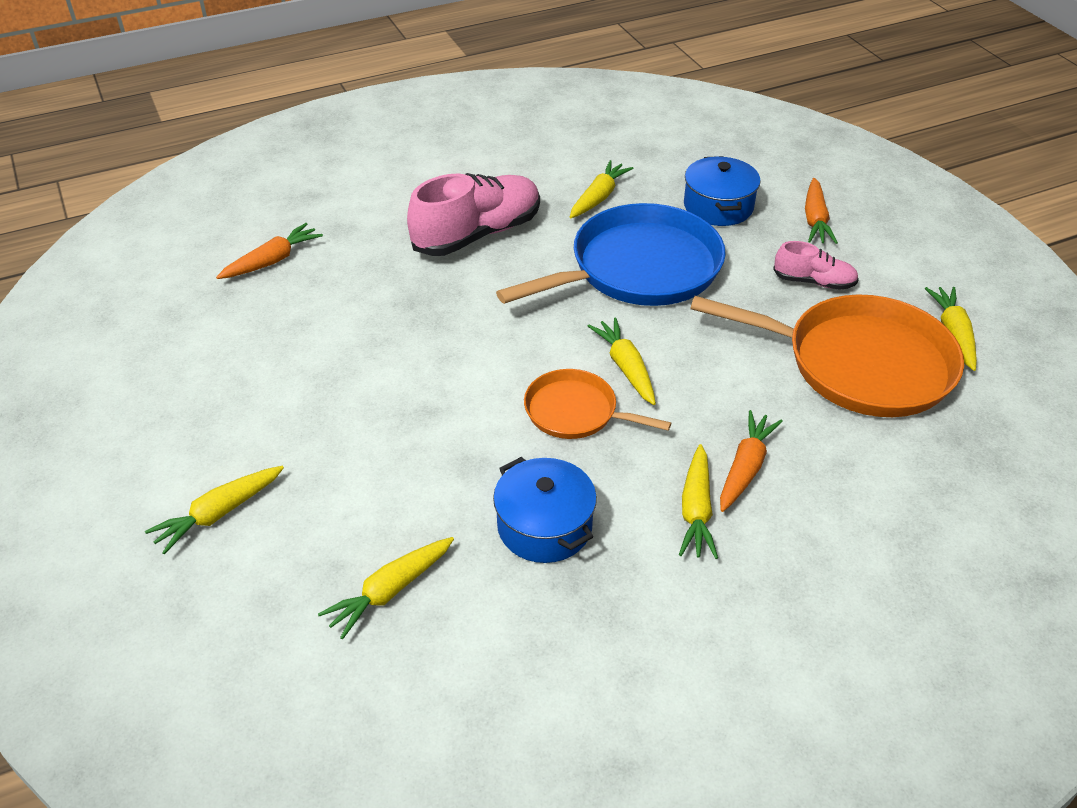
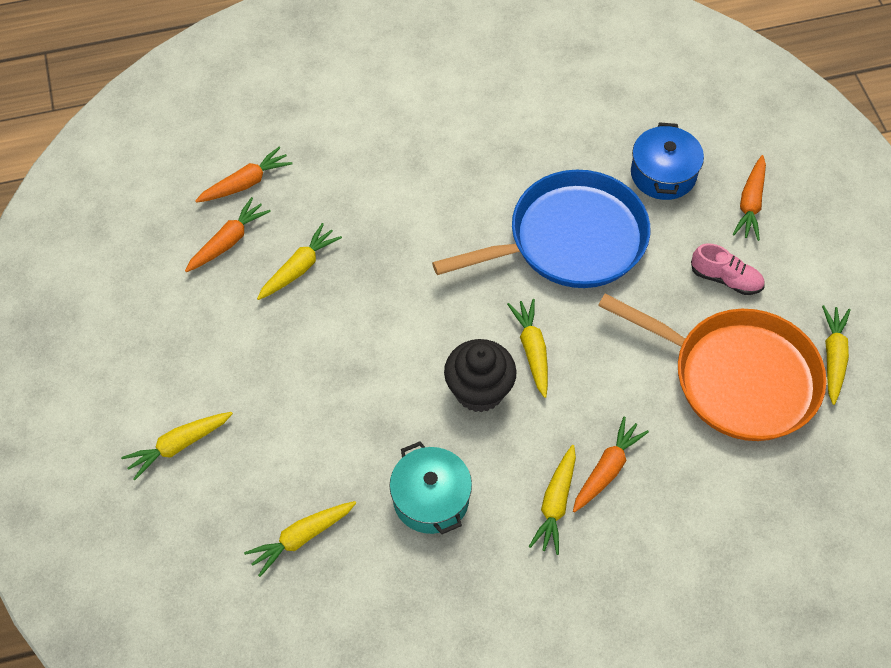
camera: 10 degrees right, 15 degrees up
(258, 312) = (228, 241): none -> orange carrot
(477, 234) = (432, 177): pink shoe -> none
(544, 526) = (431, 499): blue pot -> turquoise pot
(575, 412) = (479, 390): orange pan -> black cupcake
(598, 197) = (553, 146): yellow carrot -> yellow carrot (299, 268)

